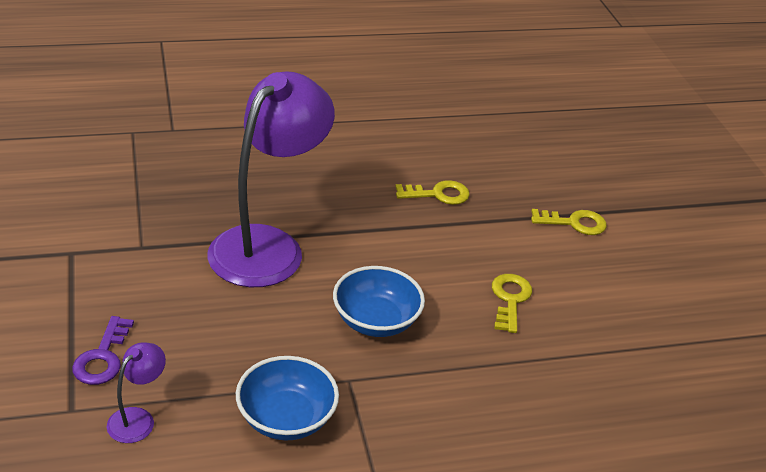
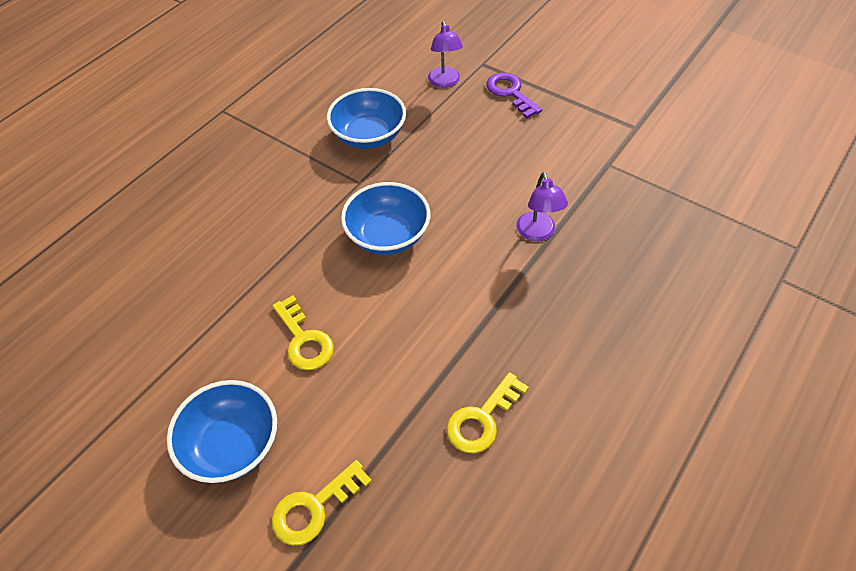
camera: 145 degrees right, 15 degrees up
(267, 245) = (538, 233): purple lamp -> purple lamp, size x0.41
(605, 278) = (232, 444): none -> blue bowl

